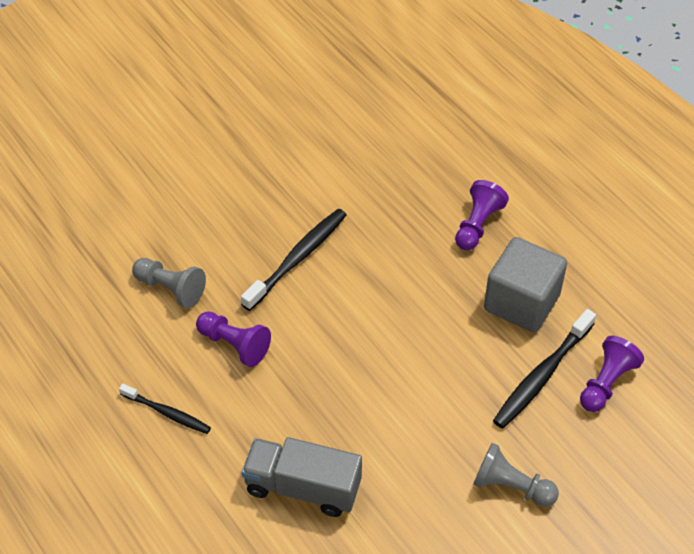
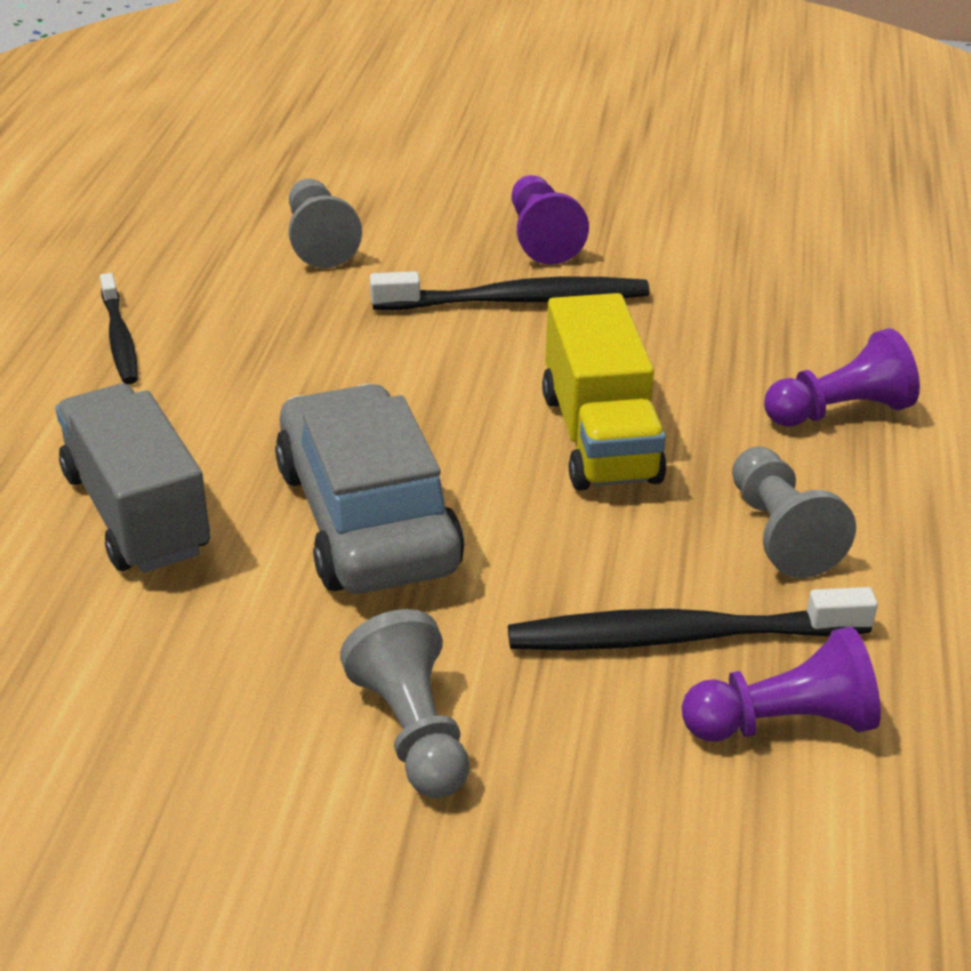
camera: 45 degrees right, 15 degrees down
(234, 345) = (302, 329): purple pawn -> purple pawn (541, 238)
(385, 416) = (367, 518): none -> grey car
(414, 307) = (599, 437): none -> yellow truck
(521, 302) = (780, 533): grey cube -> grey pawn

